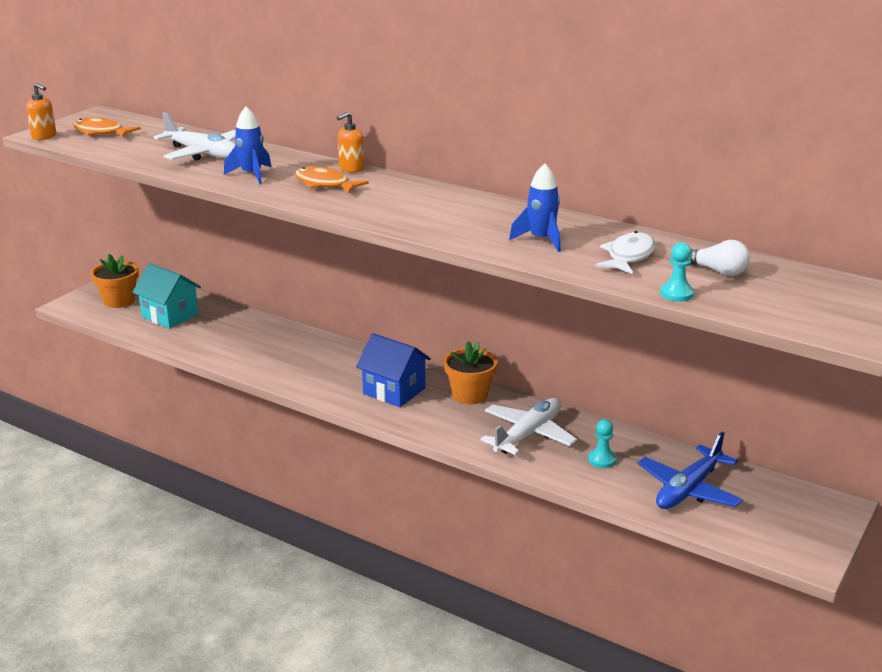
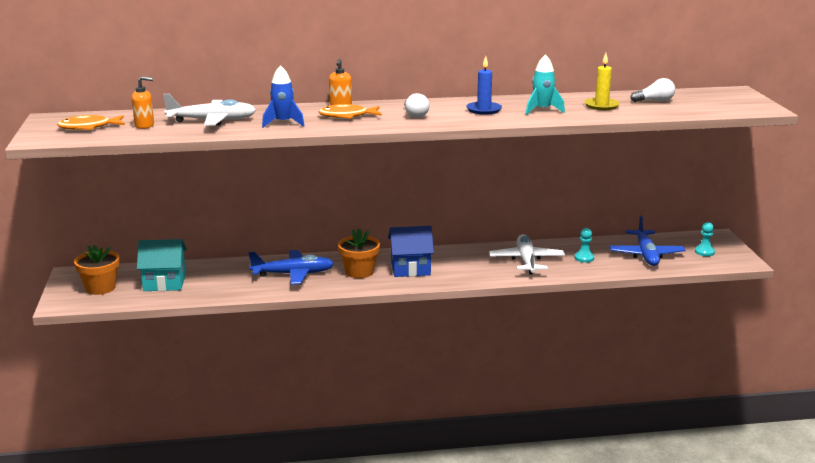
camera: 40 degrees left, 5 degrees down
(44, 136) = (45, 140): orange soap dispenser -> orange soap dispenser (144, 125)
(281, 351) = (293, 274): none -> blue plane
(391, 203) = (415, 115): none -> white light bulb
(470, 395) = (458, 254): orange flower pot -> orange flower pot (359, 272)
(477, 219) = (484, 110): none -> blue candle
(541, 240) = (542, 110): blue rocket -> turquoise rocket
(628, 256) = (601, 106): white fish -> yellow candle
(676, 294) = (661, 114): turquoise pawn -> turquoise pawn (704, 252)

